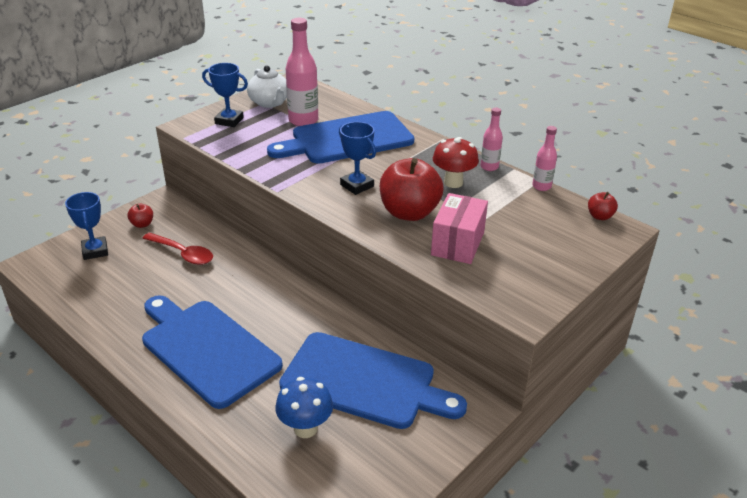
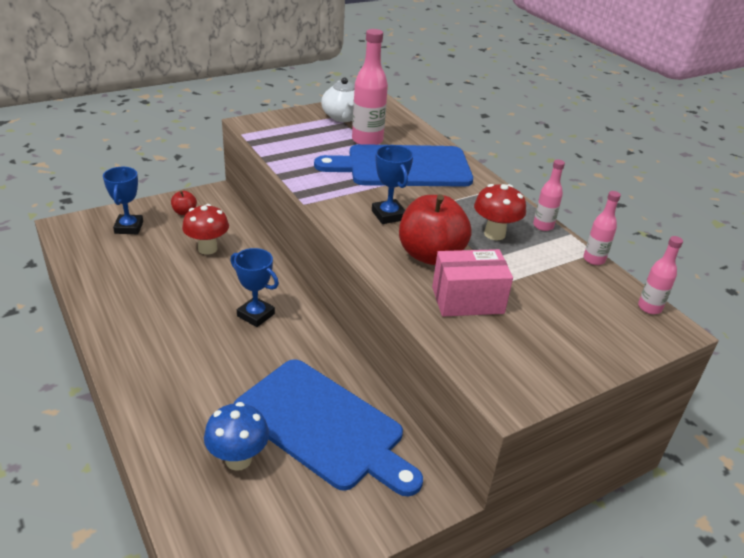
camera: 15 degrees right, 0 degrees up
(183, 254) = (207, 249): red spoon -> red mushroom
(207, 349) = (182, 348): blue cutting board -> none
(229, 121) = (294, 127): blue trophy -> blue trophy (256, 315)
(457, 244) = (467, 300): pink box -> pink box turned 45 degrees clockwise
(600, 216) = (649, 308): red apple -> pink bottle

